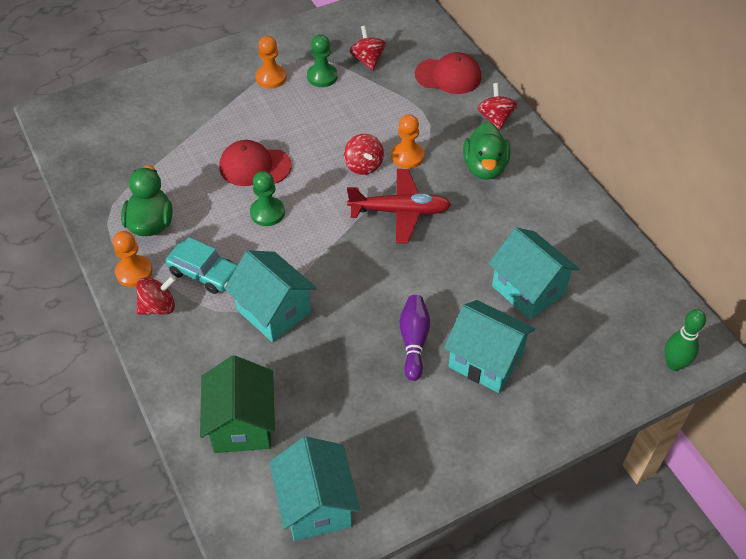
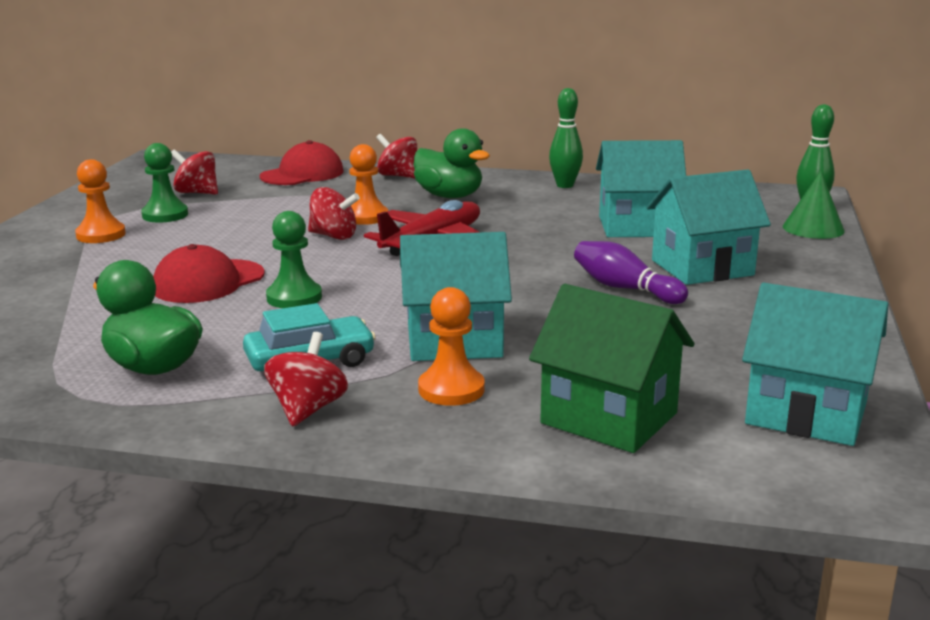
camera: 50 degrees left, 30 degrees down
(134, 272) = (211, 406): orange pawn -> orange pawn (451, 389)
(571, 208) = (565, 185): none -> green bowling pin
(627, 384) = (813, 228): none -> green cone

